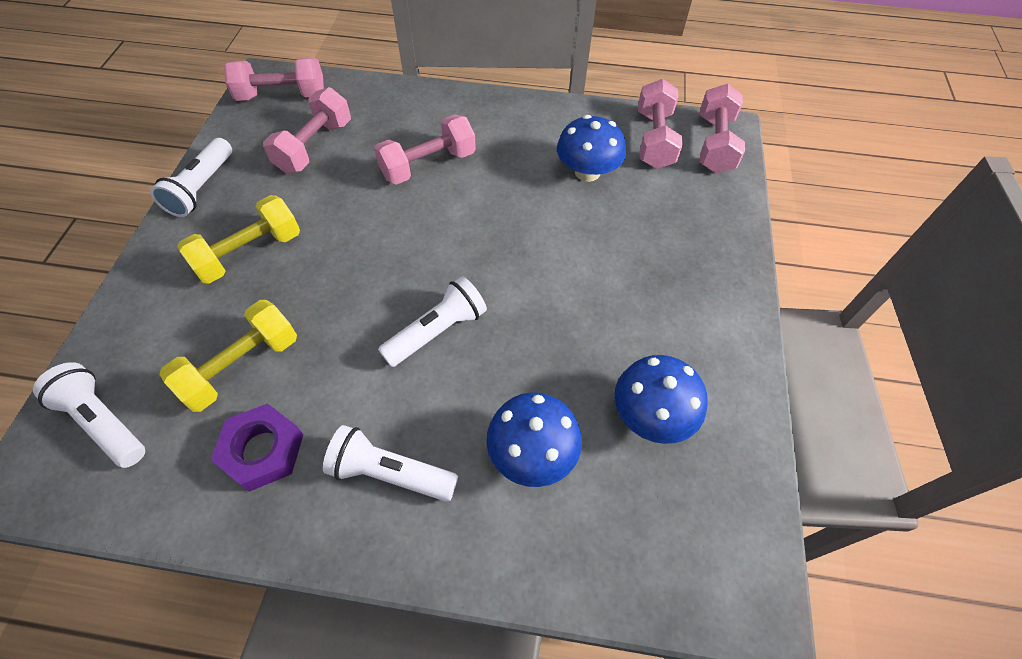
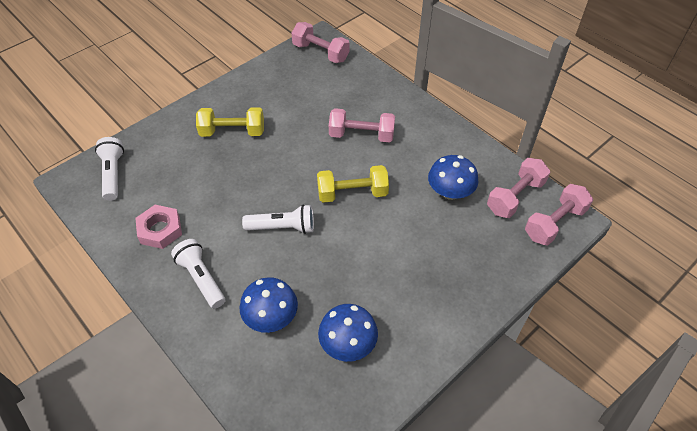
camera: 40 degrees right, 5 degrees down
(201, 188) = (239, 84): white flashlight -> none
(241, 366) = (183, 186): yellow dumbbell -> yellow dumbbell (352, 193)
(262, 450) = (160, 230): purple nut -> pink nut
(314, 146) = (312, 91): pink dumbbell -> none

